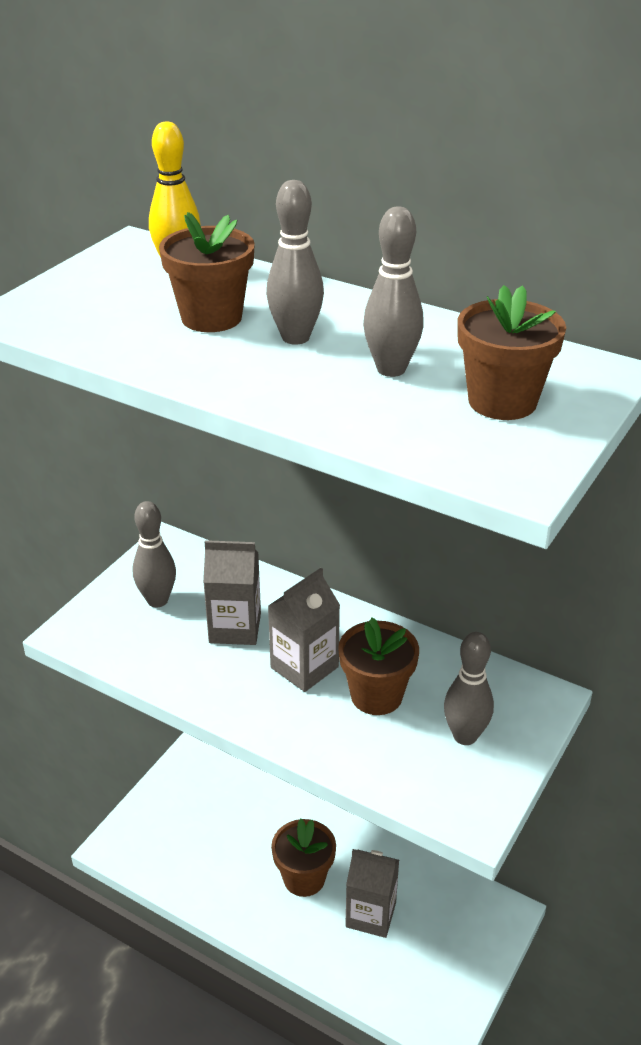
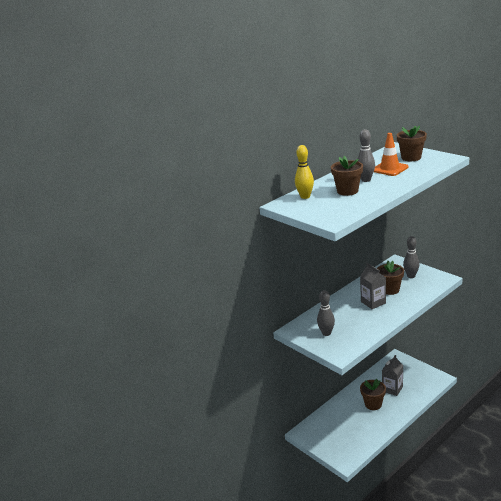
camera: 70 degrees left, 10 degrees down
(235, 628) = (348, 316): grey carton -> none
(391, 369) = (389, 169): grey bowling pin -> orange traffic cone

